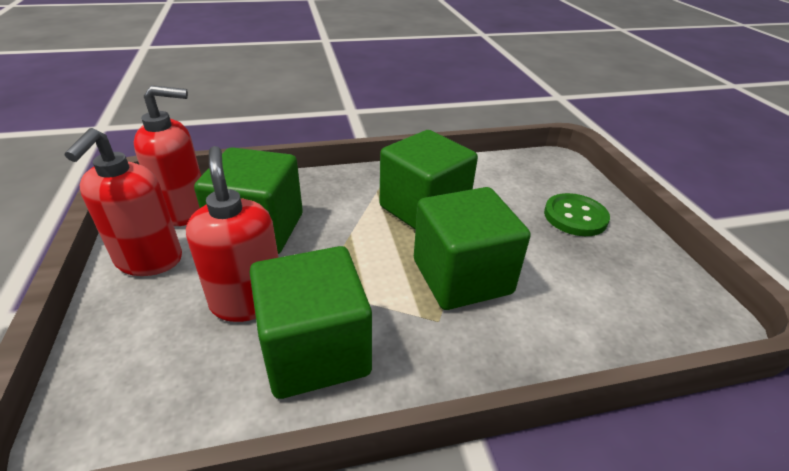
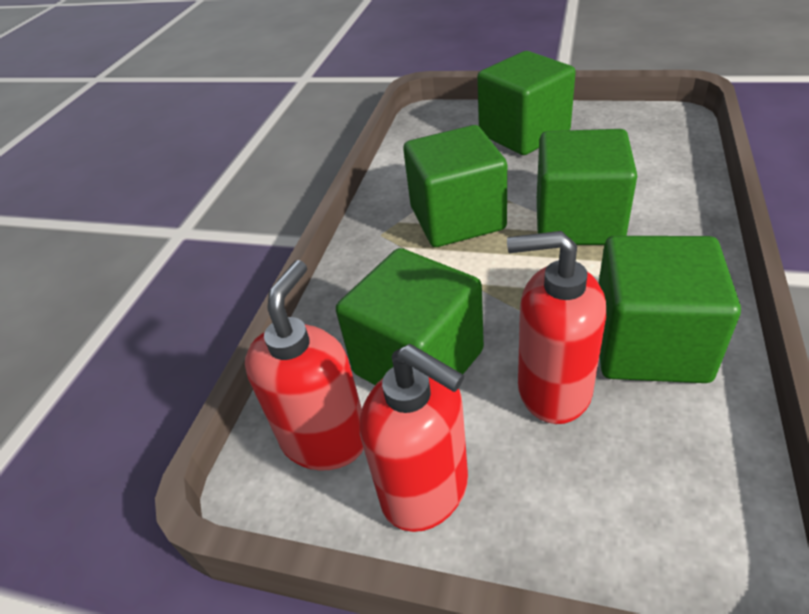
camera: 55 degrees left, 5 degrees up
(575, 217) = (524, 133): green button -> green cube

